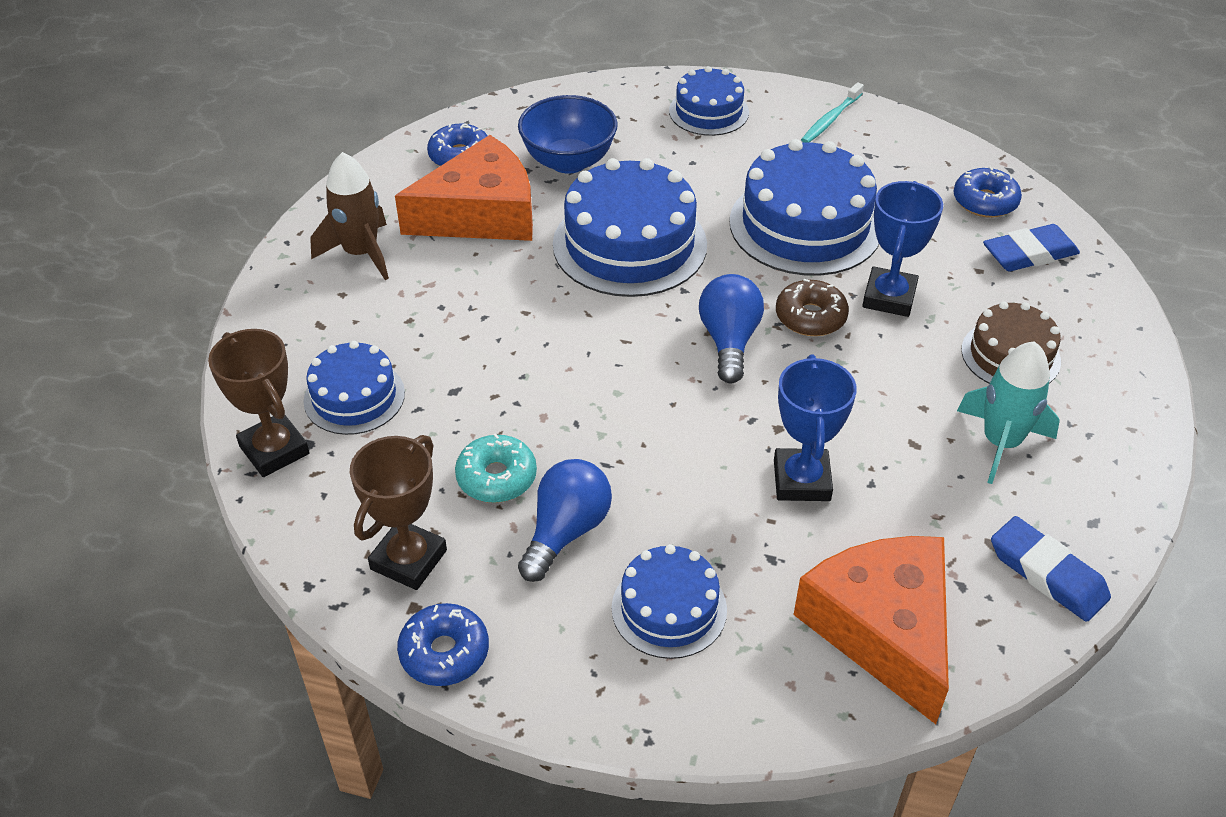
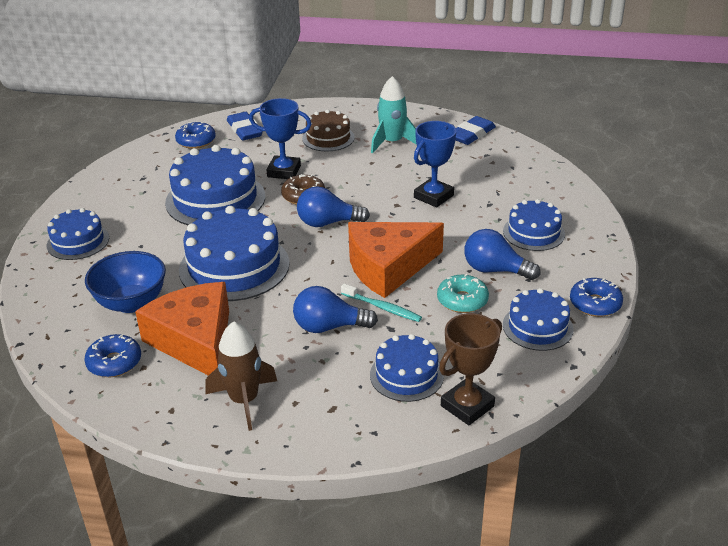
camera: 95 degrees left, 10 degrees down
(408, 560) = (537, 327): brown trophy -> blue cake
(474, 329) = (329, 327): none -> blue light bulb
(801, 480) = (433, 196): blue trophy -> blue trophy turned 45 degrees counterclockwise
(830, 119) = (99, 192): turquoise toothbrush -> turquoise toothbrush (382, 308)
(882, 629) = (520, 174): orange cheese -> orange cheese (388, 267)

